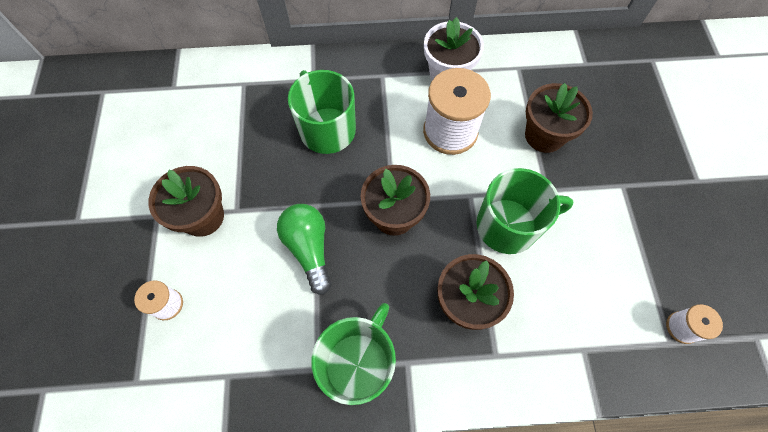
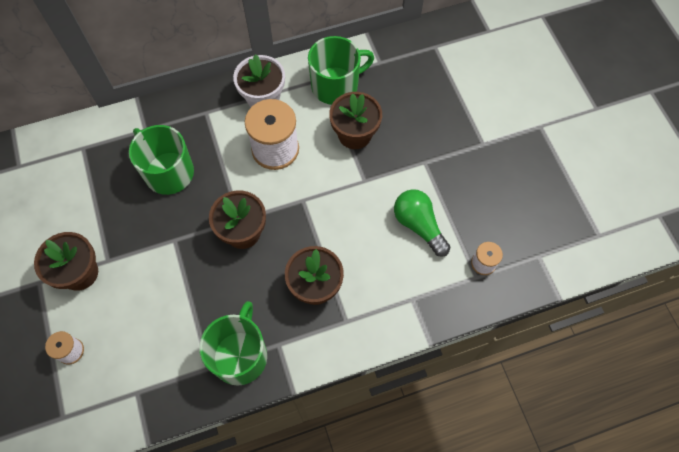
camera: 15 degrees left, 0 degrees up
(309, 248) = (178, 276): green light bulb -> green light bulb (418, 225)
(508, 225) = (338, 217): green mug -> green mug (336, 85)

